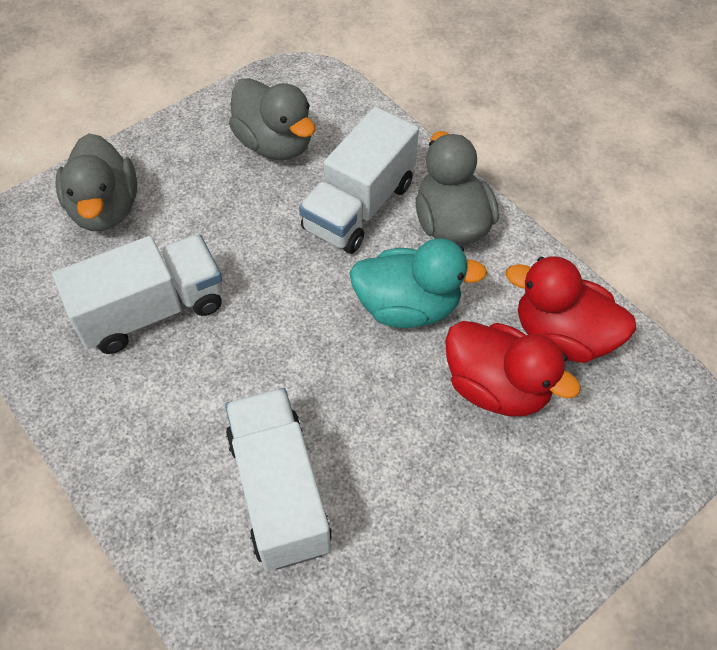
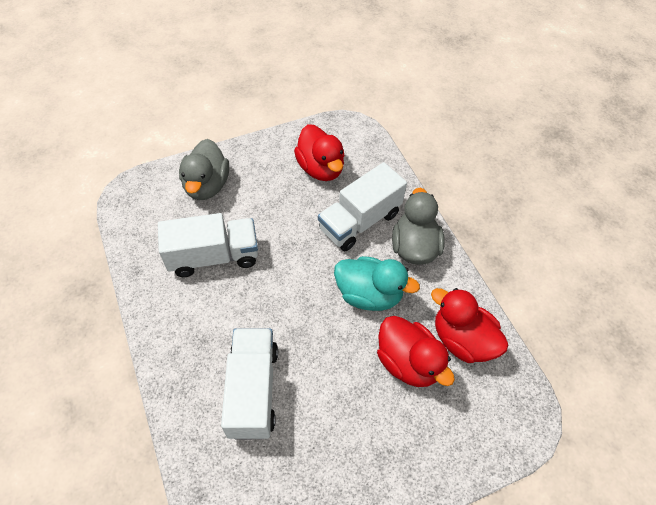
camera: 15 degrees right, 0 degrees up
(275, 144) = (320, 168): grey duck -> red duck

